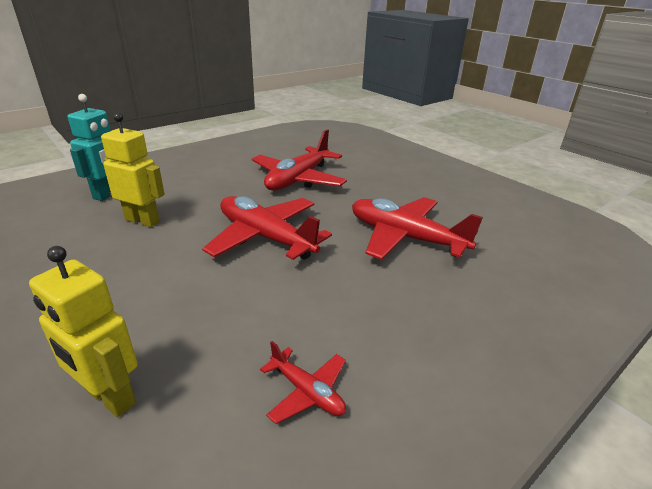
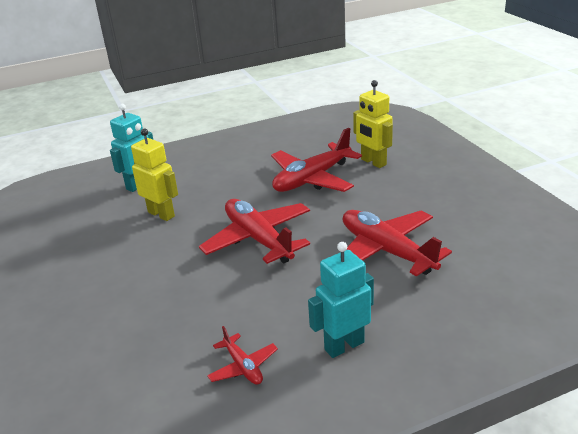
camera: 20 degrees right, 0 degrees up
(109, 397) = (112, 349): yellow robot -> yellow robot (373, 162)
(417, 344) = (344, 345): none -> turquoise robot

